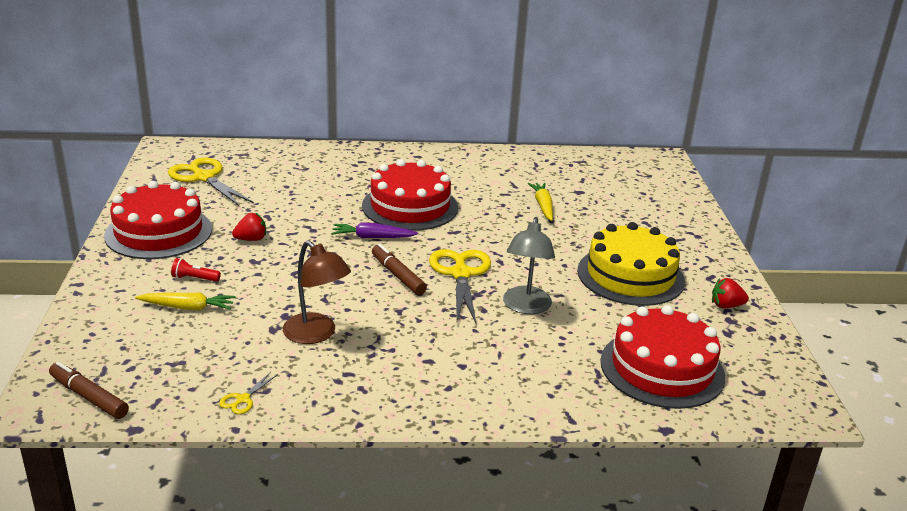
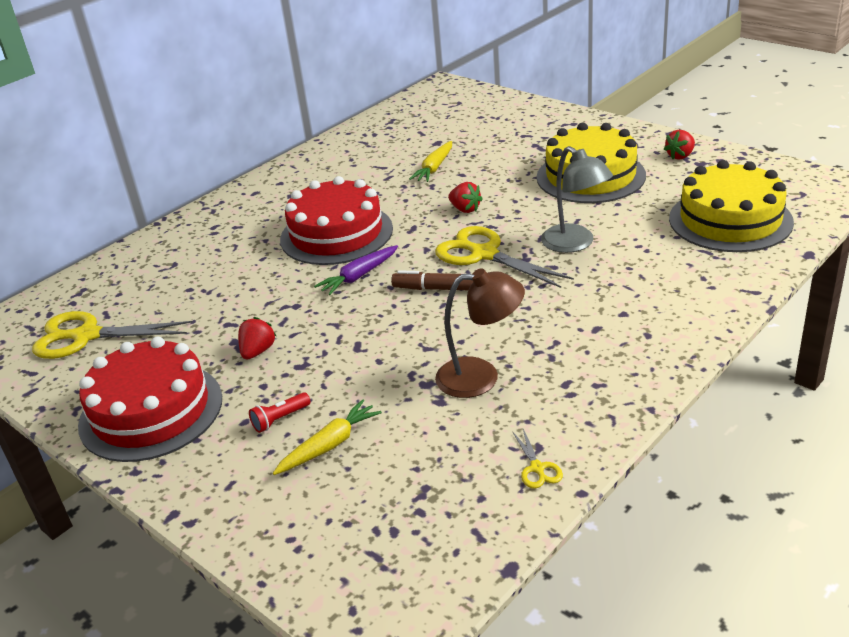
camera: 40 degrees left, 5 degrees up
(89, 397) = (414, 585): brown marker -> none
(507, 241) = (465, 209): none -> red strawberry
(543, 206) = (434, 168): yellow carrot -> yellow carrot turned 105 degrees counterclockwise
(662, 368) = (730, 220): red cake -> yellow cake

